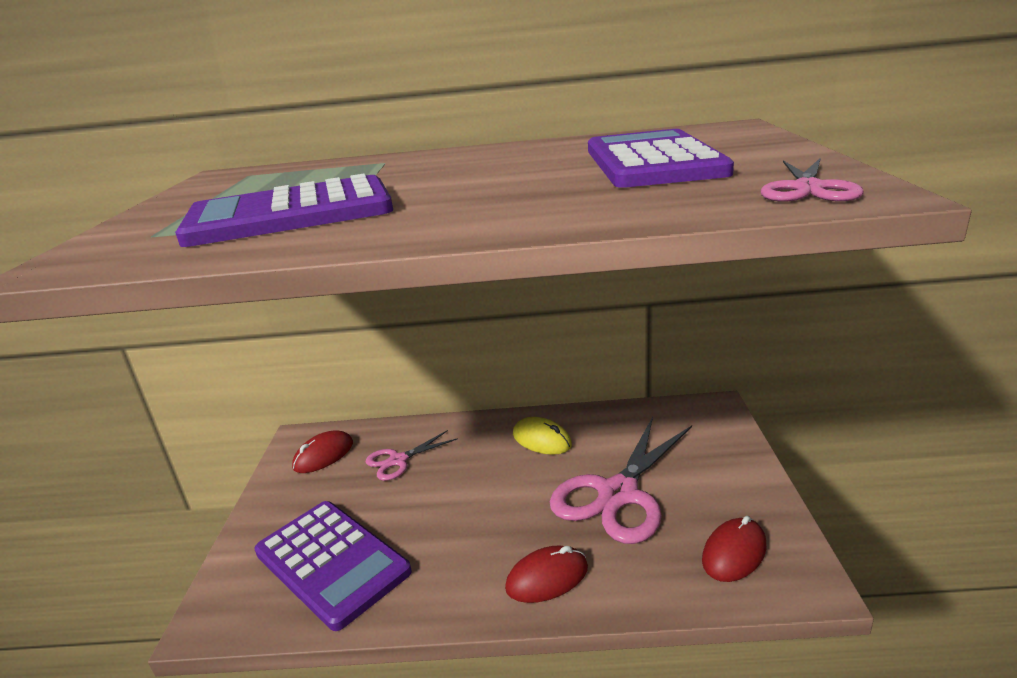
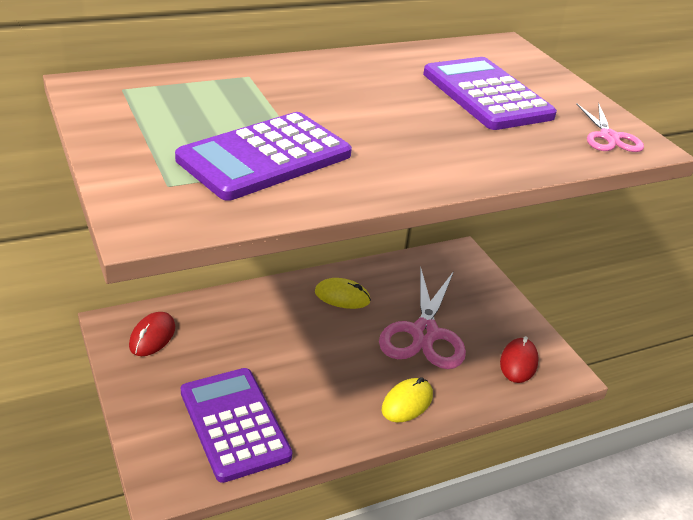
camera: 30 degrees left, 10 degrees up
(332, 562) = (234, 424): purple calculator -> purple calculator turned 135 degrees counterclockwise
(398, 460) = (228, 331): pink scissors -> none
(547, 578) = (407, 403): red mouse -> yellow mouse

